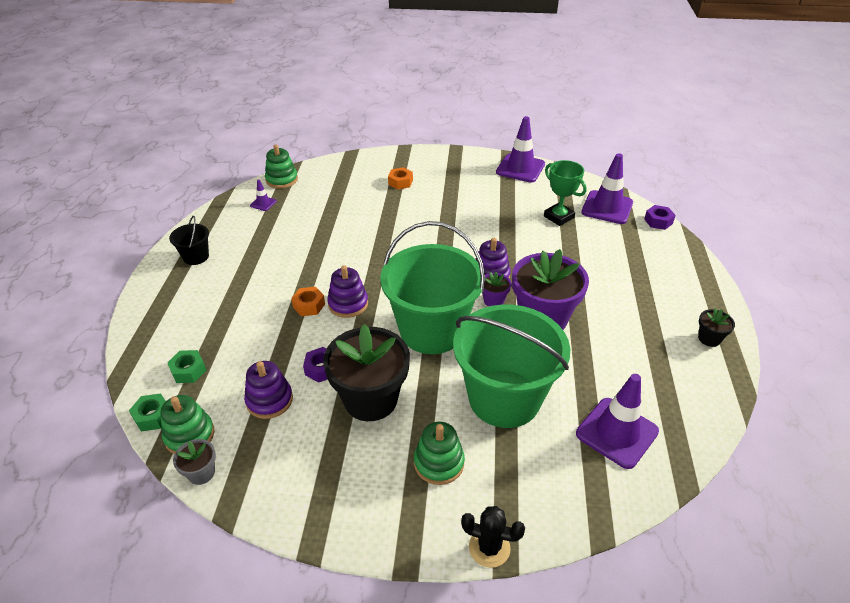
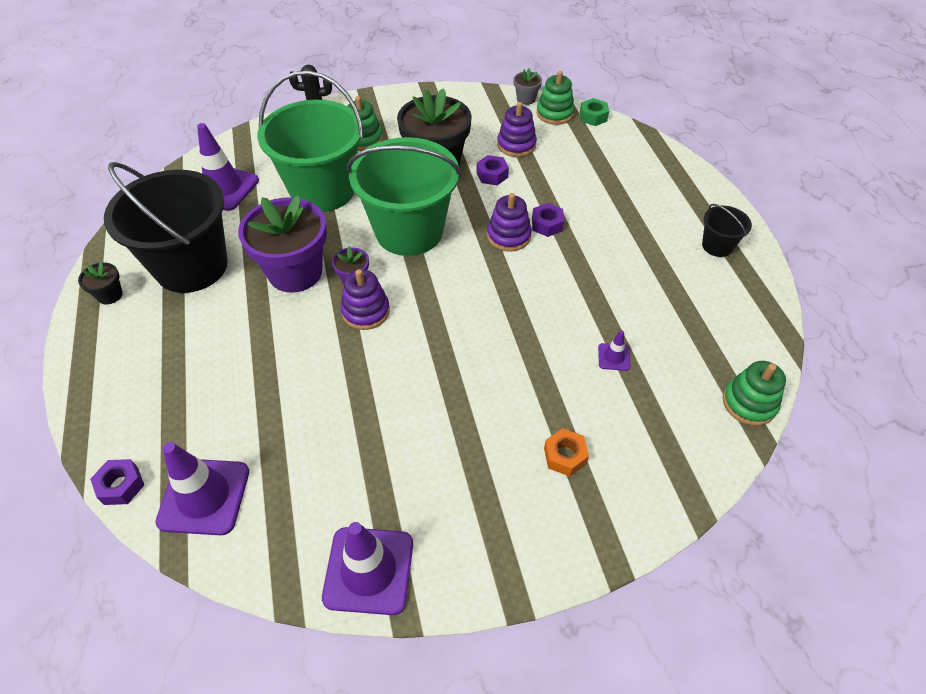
camera: 160 degrees right, 10 degrees up
(188, 370) = (600, 148): green nut -> none
(263, 203) = (726, 346): purple traffic cone -> purple traffic cone (614, 357)
(309, 305) = (547, 224): orange nut -> purple nut
(558, 217) = (286, 447): green trophy -> none
(638, 347) = (191, 266): none -> black bucket

